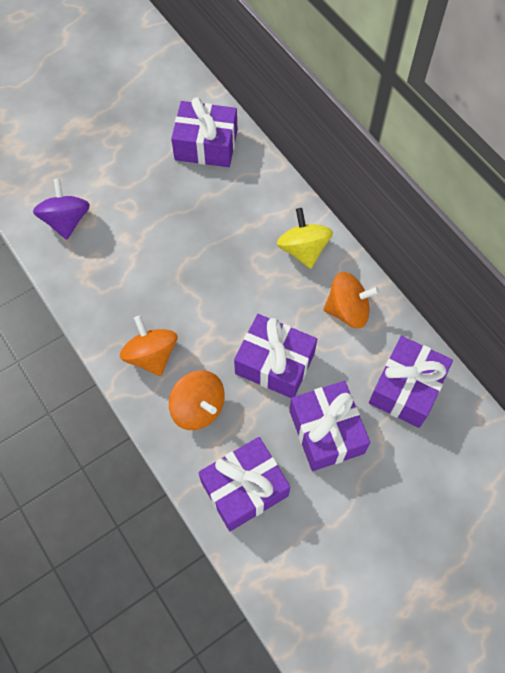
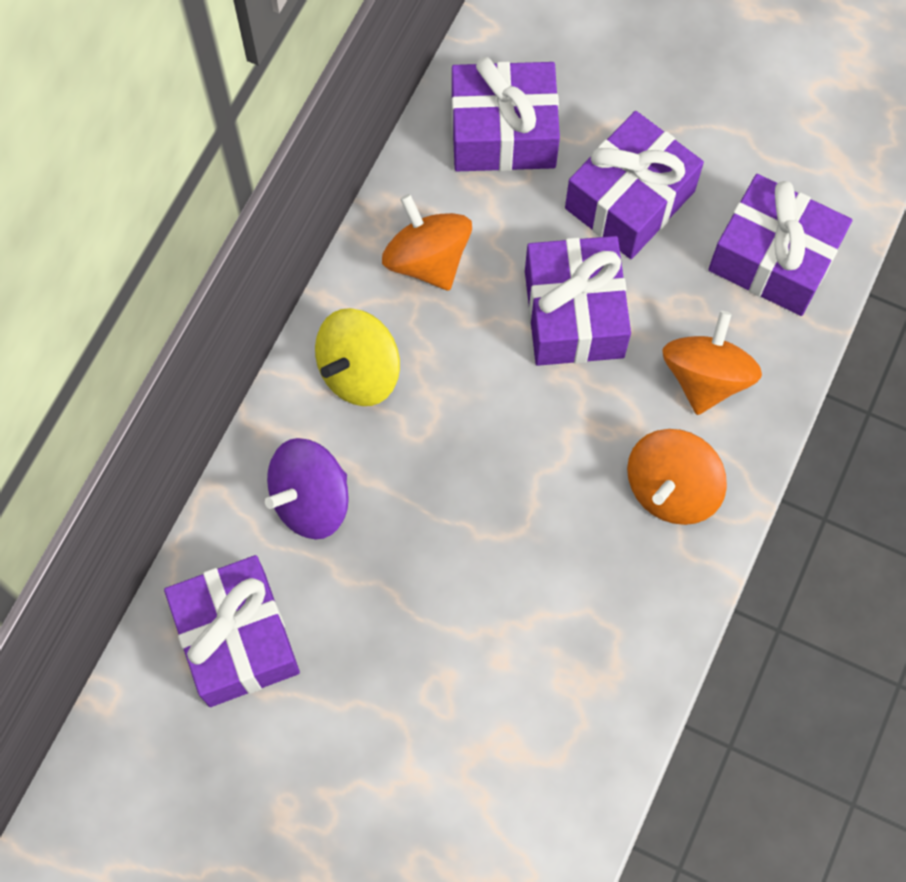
camera: 120 degrees left, 5 degrees up
(66, 221) = (527, 779): purple spinning top -> purple spinning top (311, 500)

